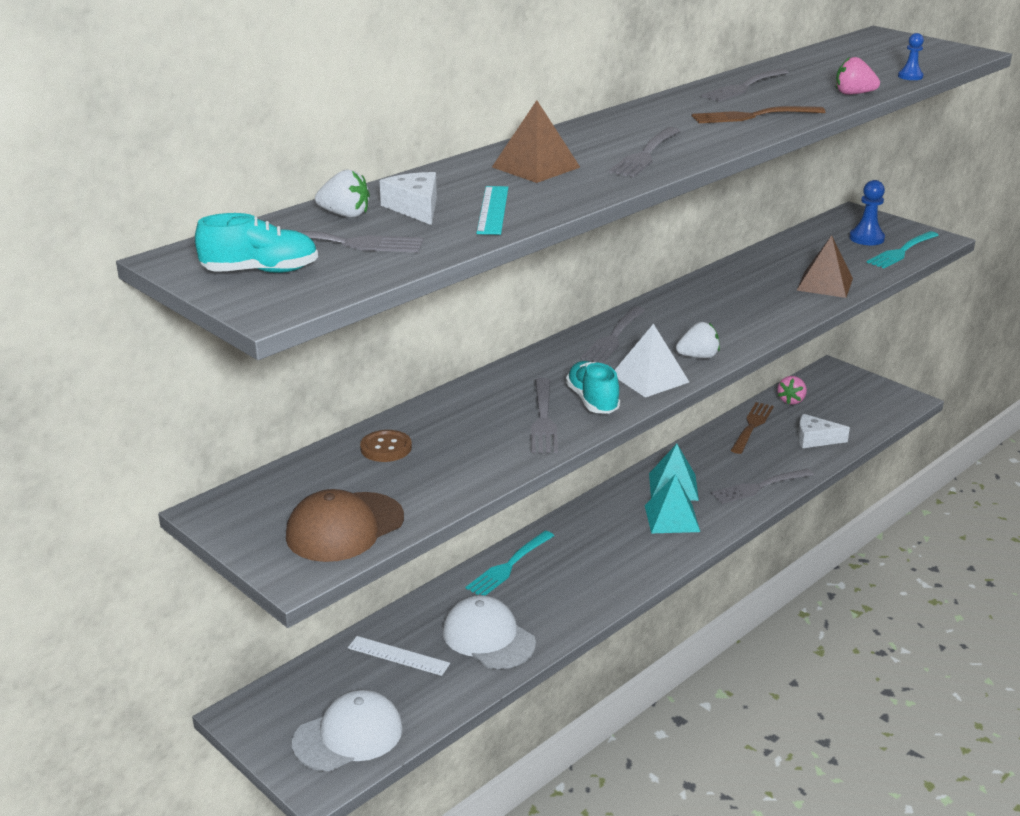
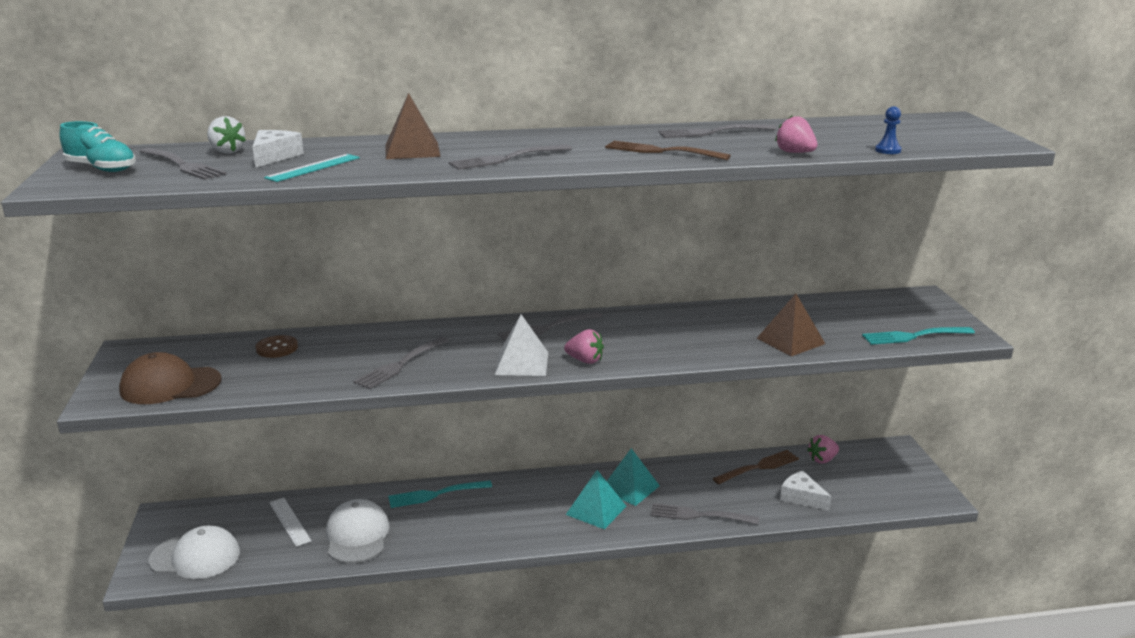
camera: 35 degrees right, 5 degrees down
(592, 401) = (454, 364): turquoise shoe -> none
(698, 357) = (585, 360): white strawberry -> pink strawberry
(866, 238) = (897, 317): blue pawn -> none

